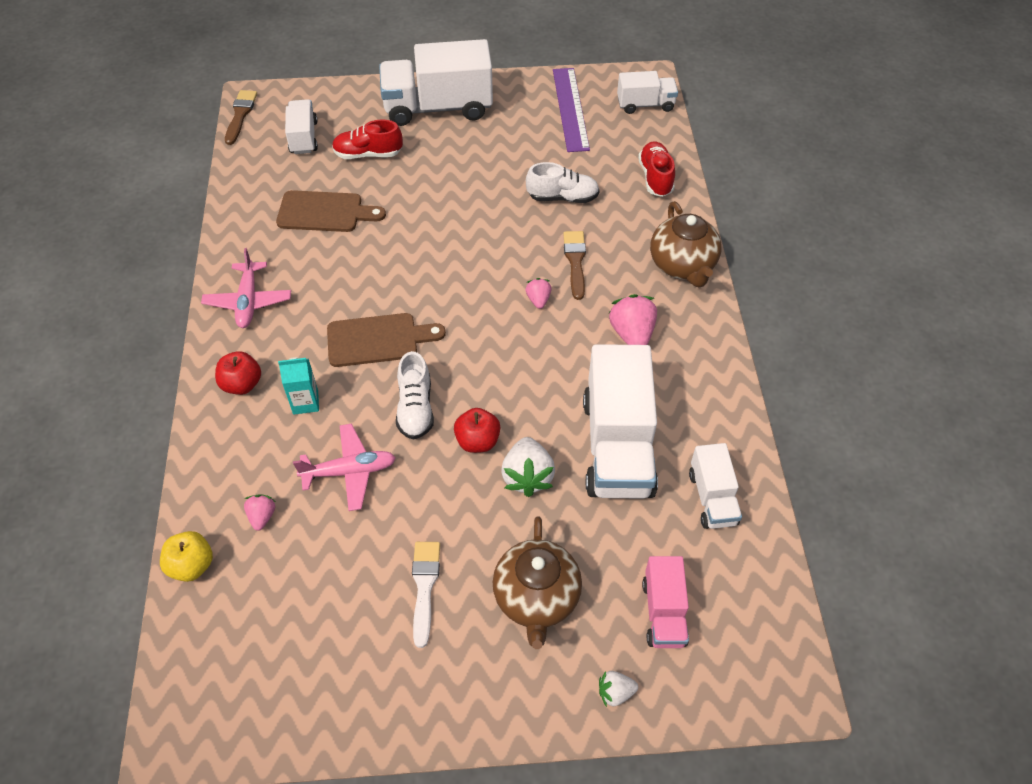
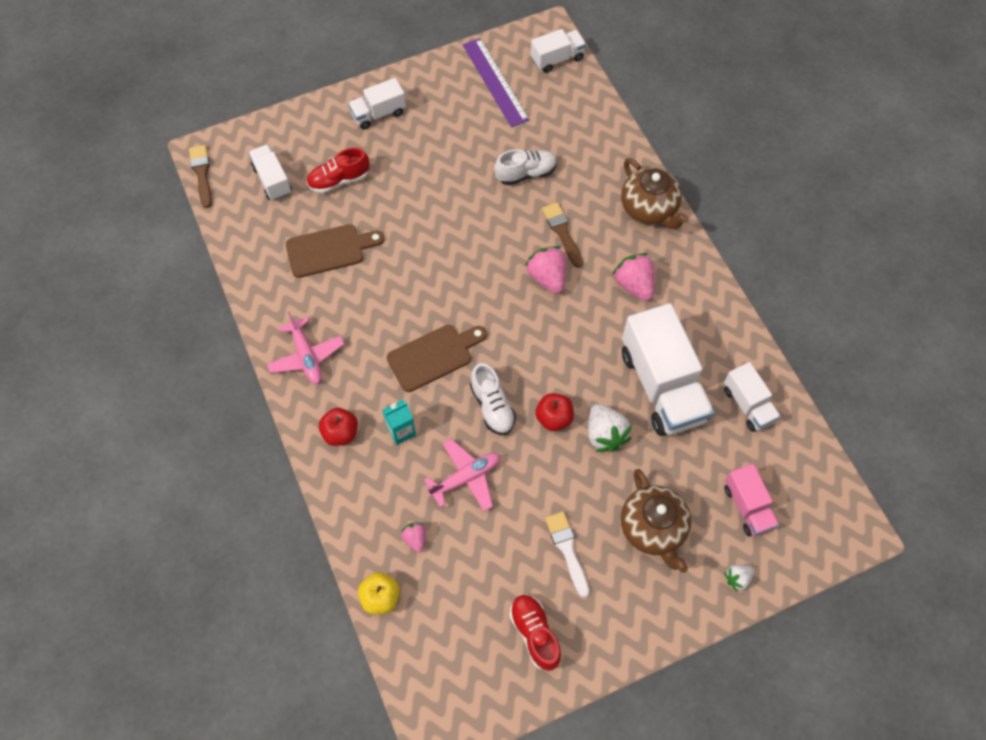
camera: 20 degrees left, 10 degrees up
(438, 107) = (378, 113): white truck -> white truck, size x0.53
(538, 300) = (547, 277): pink strawberry -> pink strawberry, size x1.78
(655, 177) = (594, 131): red shoe -> red shoe (534, 633)

